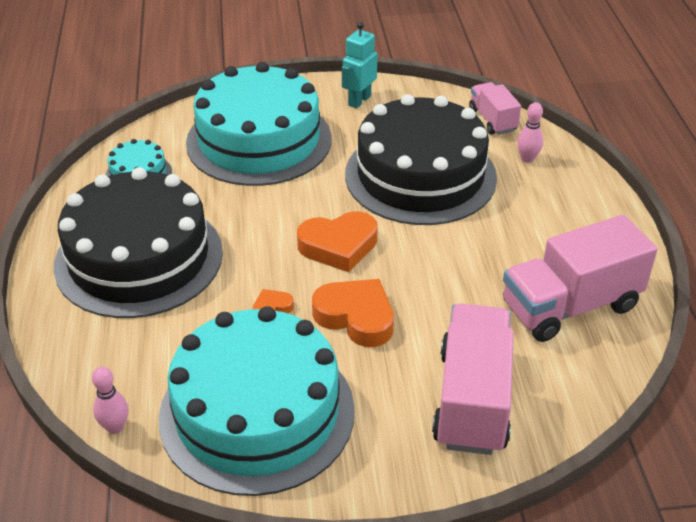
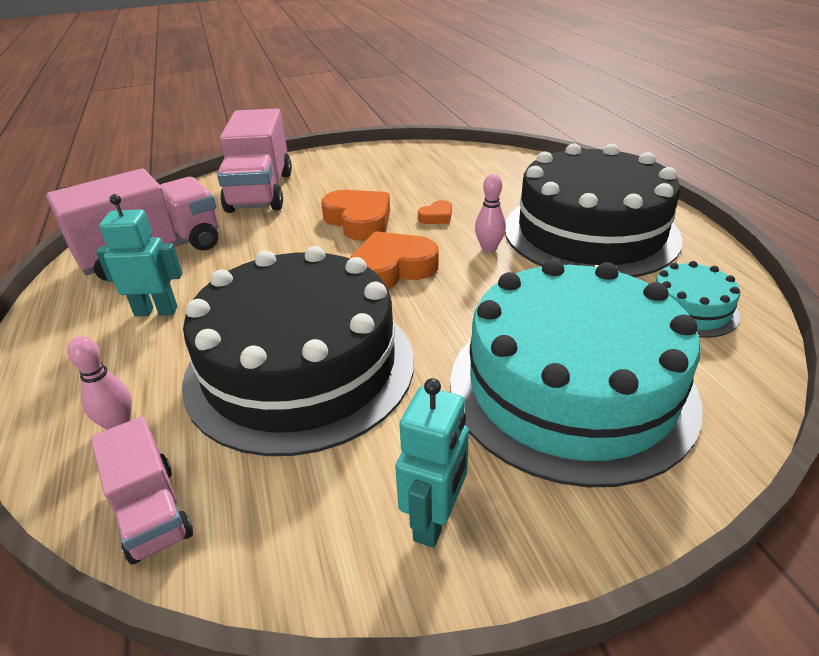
camera: 170 degrees right, 5 degrees down
(115, 427) = (507, 154): pink bowling pin -> pink bowling pin (489, 248)
(257, 412) = (417, 169): turquoise cake -> none
(356, 317) = (359, 221): orange heart -> orange heart turned 150 degrees counterclockwise
(537, 235) = (156, 311): none -> turquoise robot

